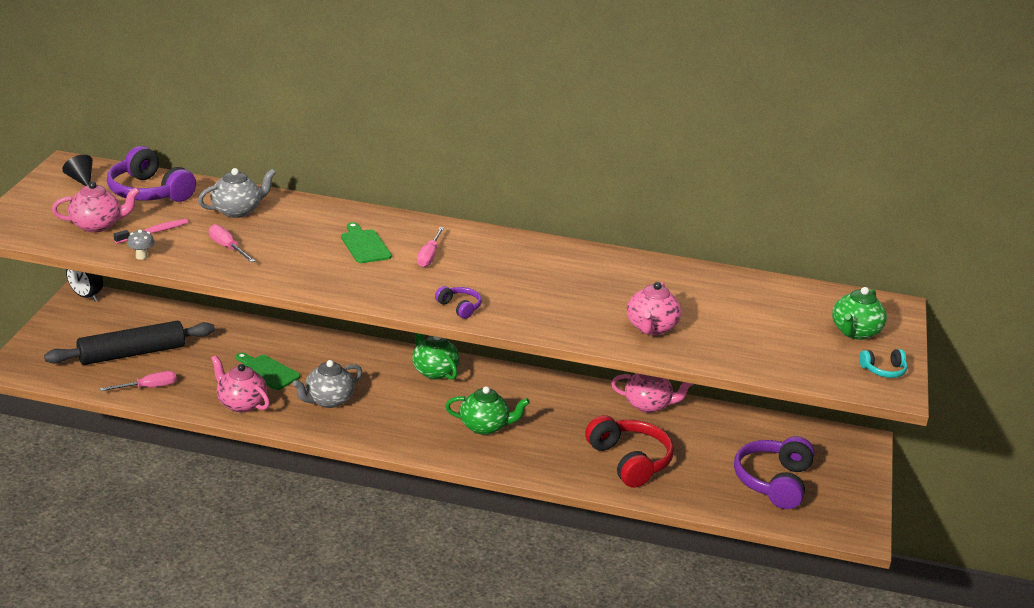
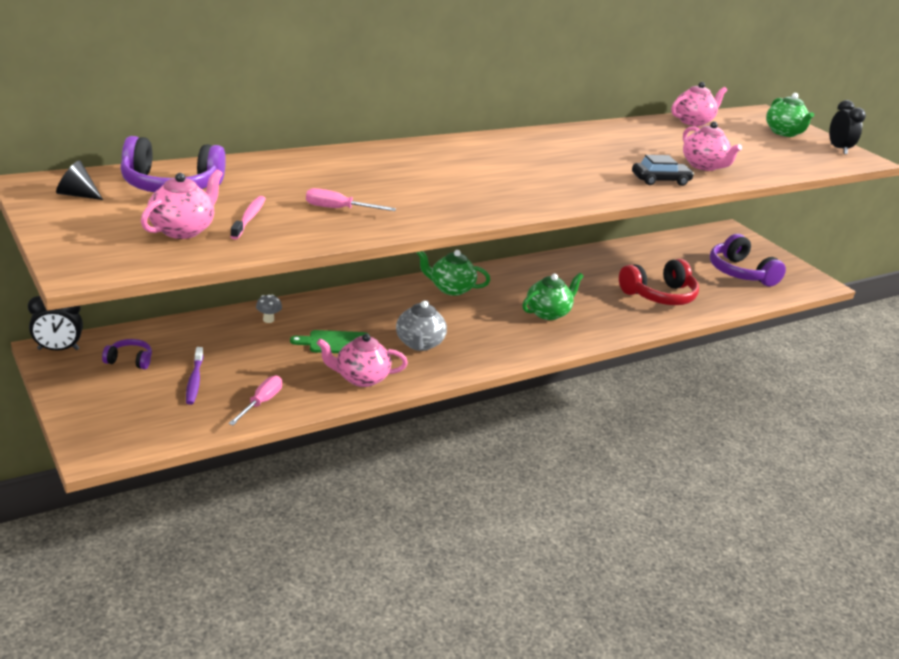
camera: 45 degrees left, 0 degrees up
(132, 354) = (194, 381): black rolling pin -> purple toothbrush
(141, 256) = (282, 242): grey mushroom -> grey mushroom (268, 320)
(237, 211) = (283, 177): grey teapot -> none
(364, 245) = (434, 172): green cutting board -> none
(429, 256) = (491, 165): pink screwdriver -> none
(459, 307) = (585, 193): purple headphones -> purple headphones (129, 360)
(565, 323) = (660, 180): none -> black car
(630, 461) = (659, 295): red headphones -> red headphones turned 135 degrees clockwise
(648, 405) = (606, 255): pink teapot -> pink teapot (693, 122)
(883, 370) = (838, 149): turquoise headphones -> black clock

